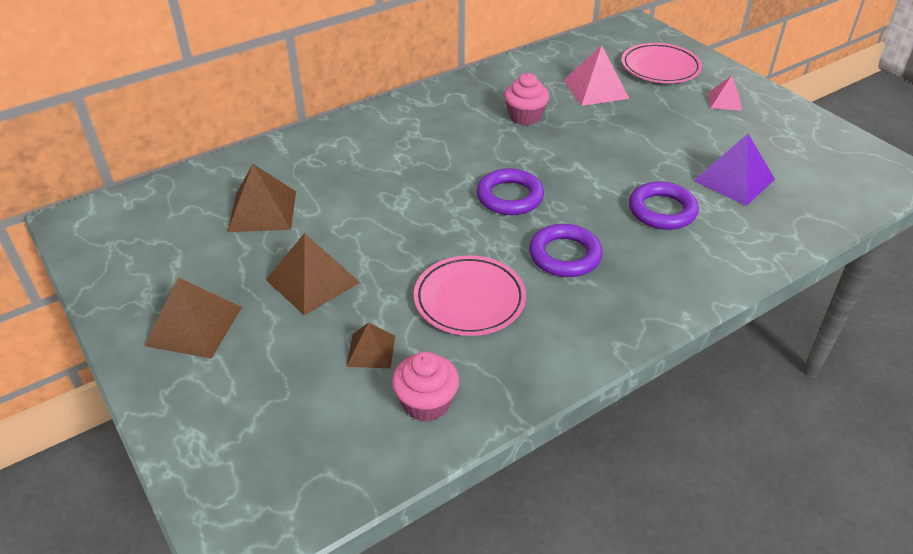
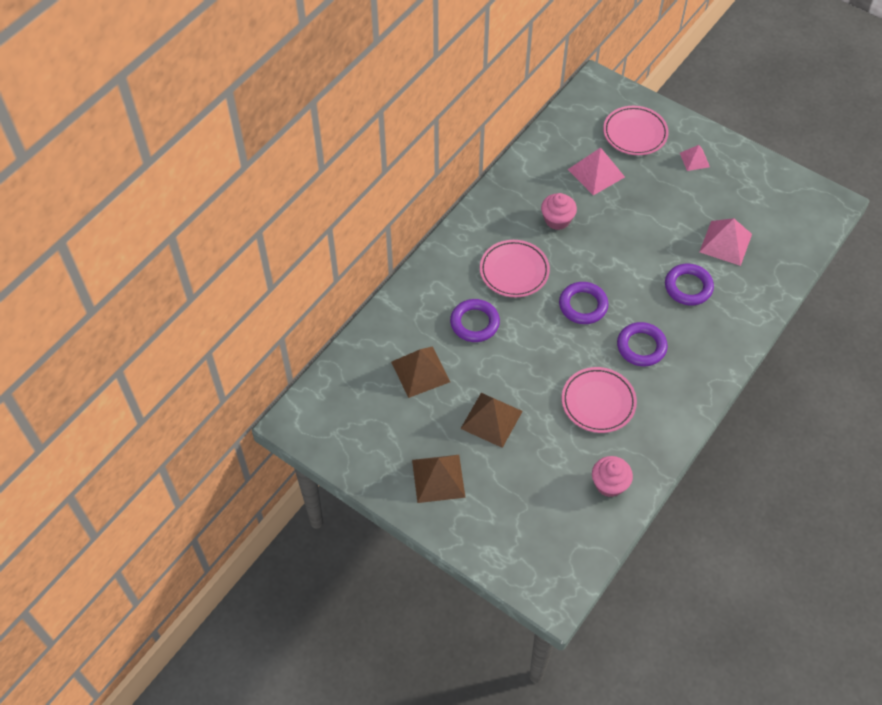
camera: 20 degrees left, 15 degrees up
(363, 182) = (474, 323): none -> purple ring
(371, 350) = (558, 459): brown pyramid -> none
(444, 148) = (514, 271): none -> pink plate
(734, 180) = (725, 243): purple pyramid -> pink pyramid

